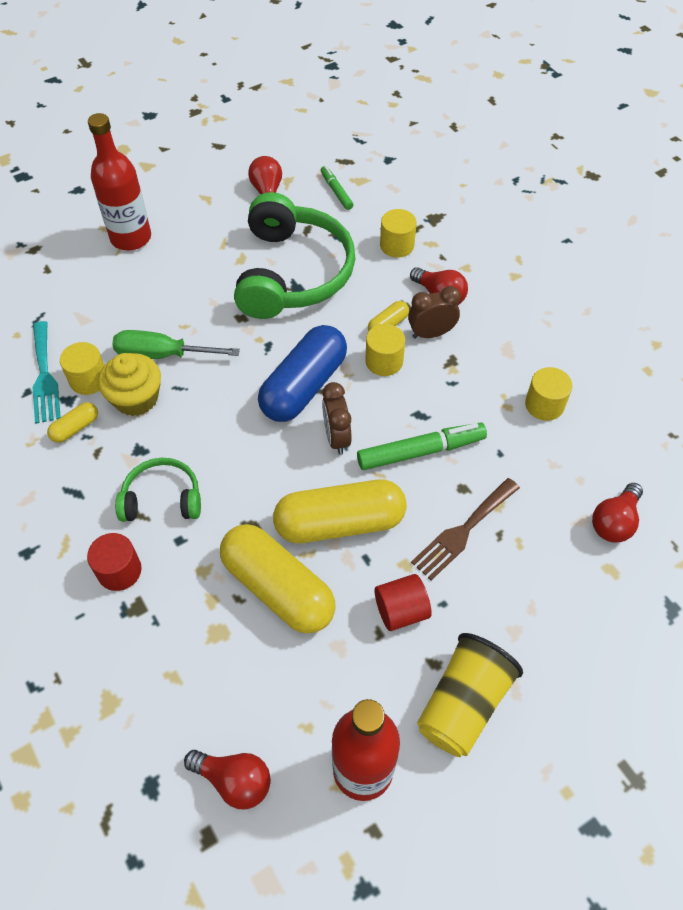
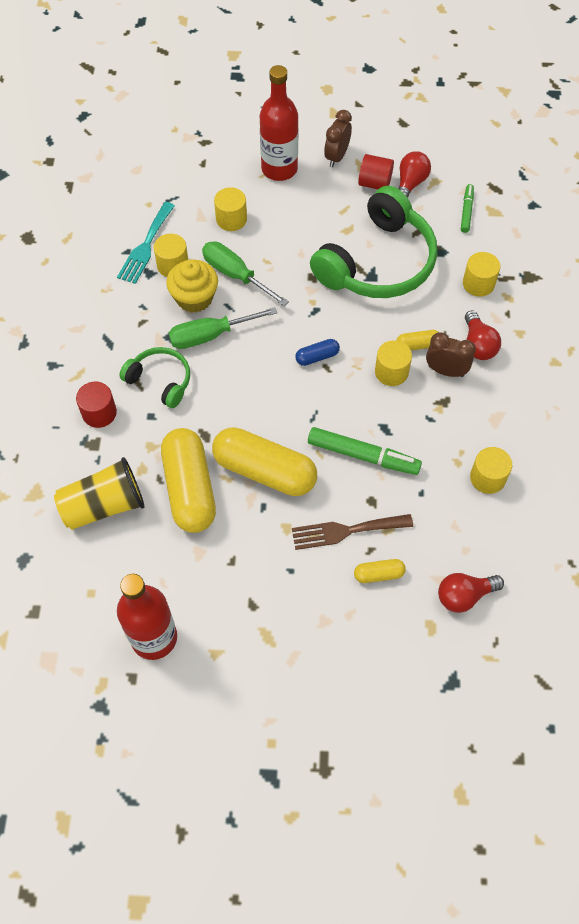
camera: 35 degrees right, 5 degrees up
(75, 428) = (140, 296): yellow capsule -> yellow capsule (378, 574)
(117, 306) = (231, 219): none -> yellow cylinder
(181, 425) = (211, 335): none -> green screwdriver
(234, 780) = (73, 590): red light bulb -> none
(304, 386) = (317, 357): blue capsule -> blue capsule, size x0.45
(336, 437) = (310, 409): brown clock -> brown clock (337, 157)
(401, 610) = (258, 556): red cylinder -> red cylinder (374, 183)
(463, 703) = (250, 643): yellow cup -> yellow cup (104, 506)

